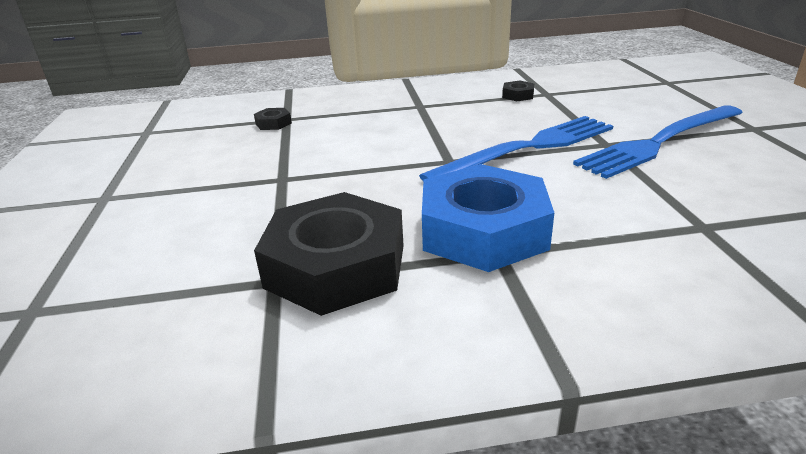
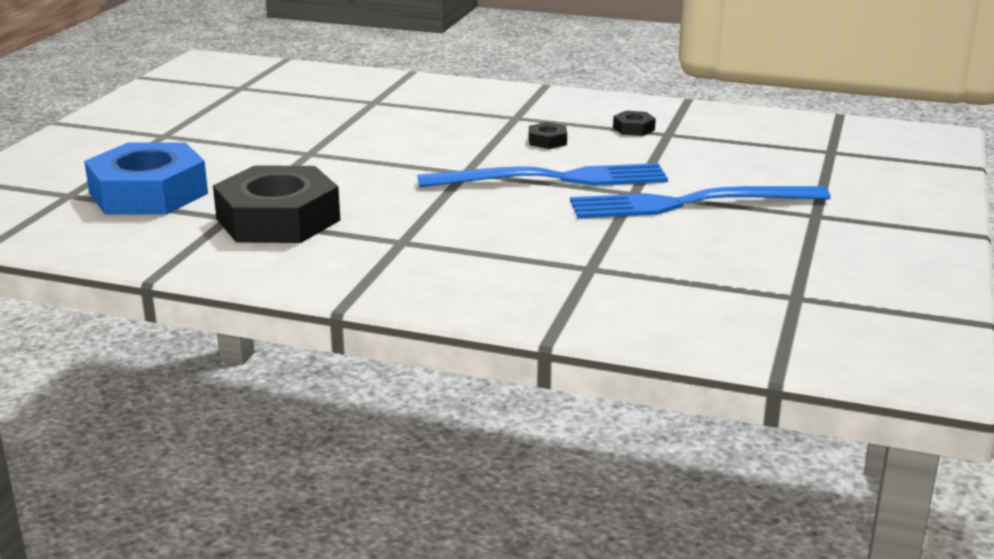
camera: 25 degrees right, 5 degrees down
(273, 123) = (356, 104): black nut -> black nut (547, 141)
(483, 230) = (413, 226): blue nut -> blue nut (148, 193)

